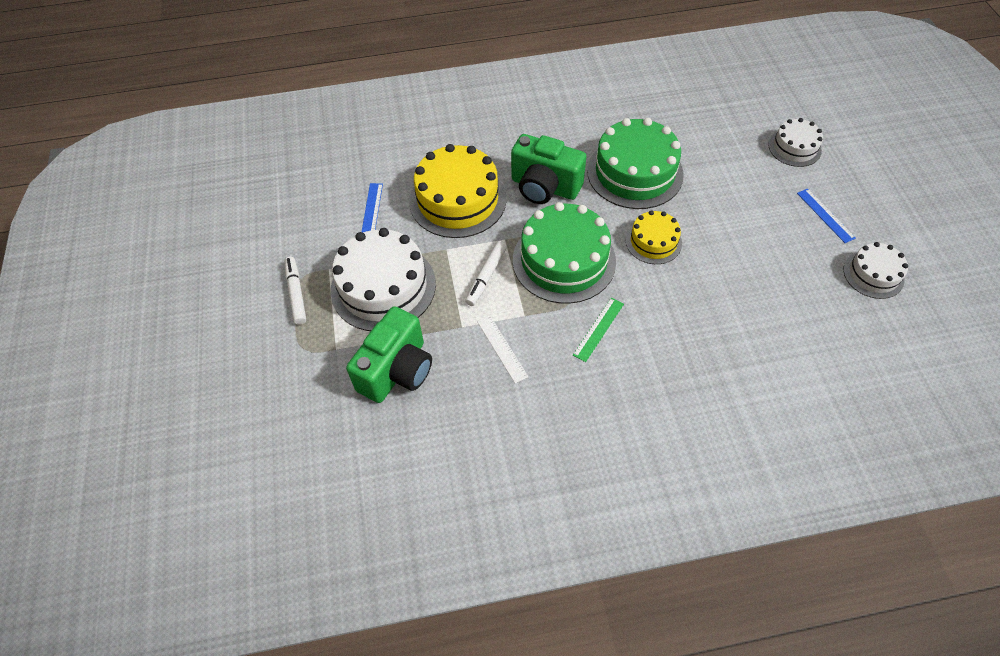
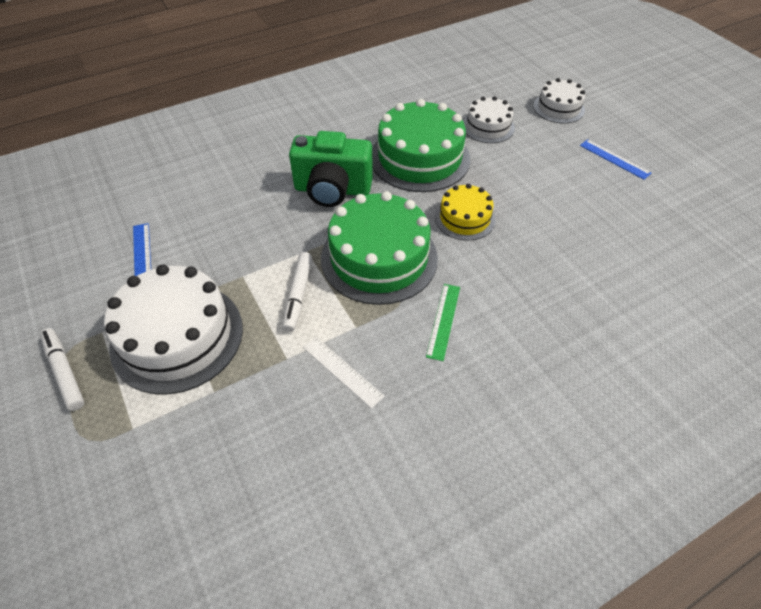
camera: 20 degrees left, 5 degrees down
(397, 370) = (220, 433): green camera -> none
(458, 200) = (241, 222): yellow cake -> none
(873, 274) = (683, 201): white cake -> white cake (488, 126)

